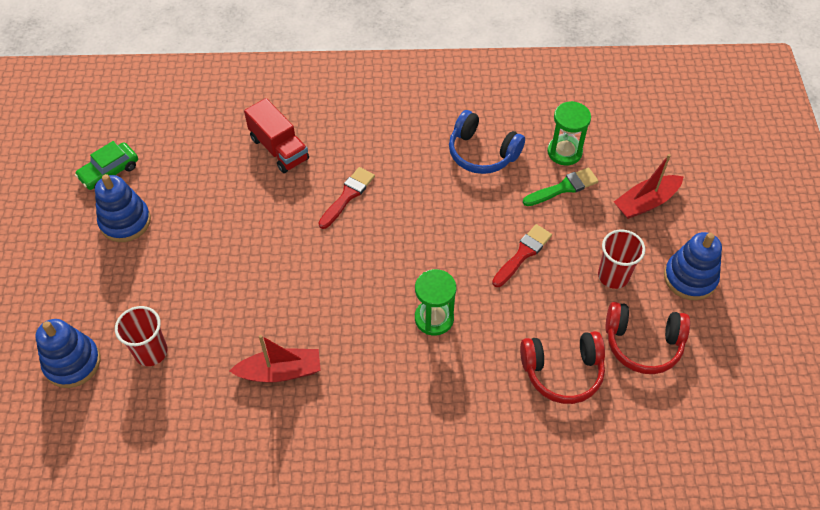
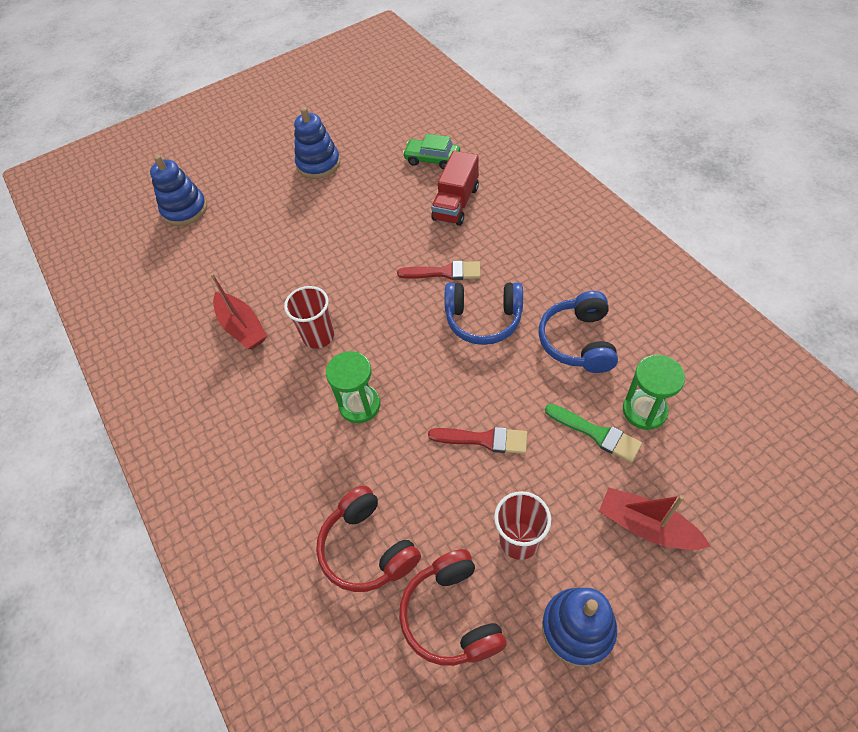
camera: 65 degrees right, 0 degrees up
(109, 172) = (355, 130): green car -> green car (432, 159)
(151, 352) = (216, 243): red cup -> red cup (318, 336)
(416, 196) = (483, 319): none -> blue headphones

